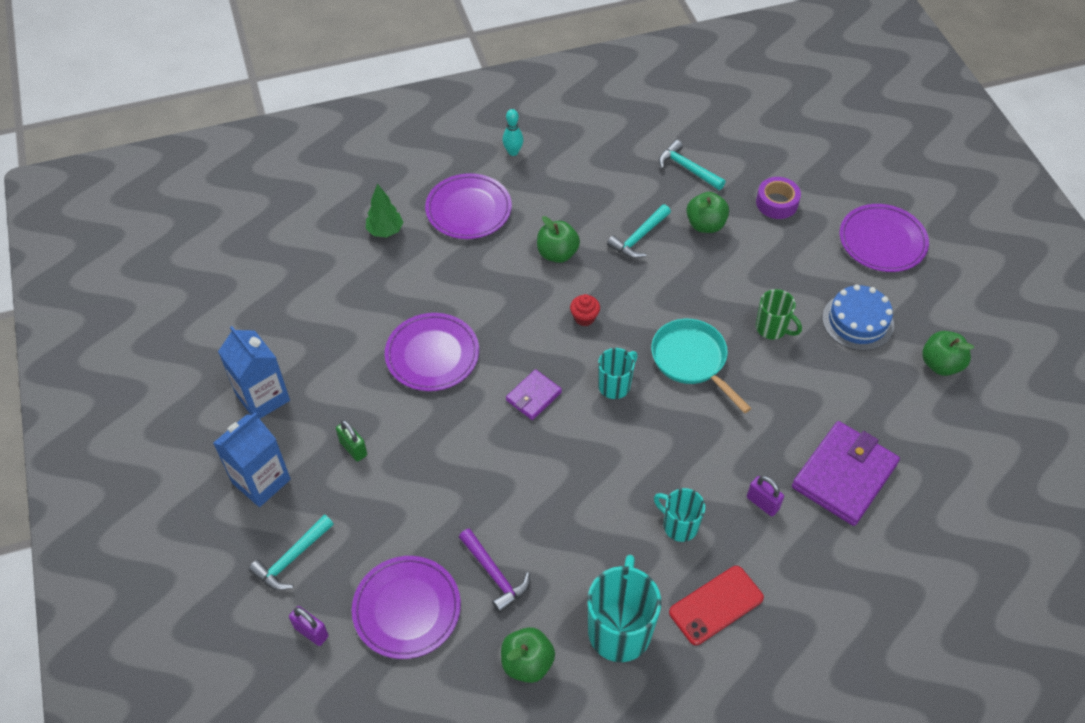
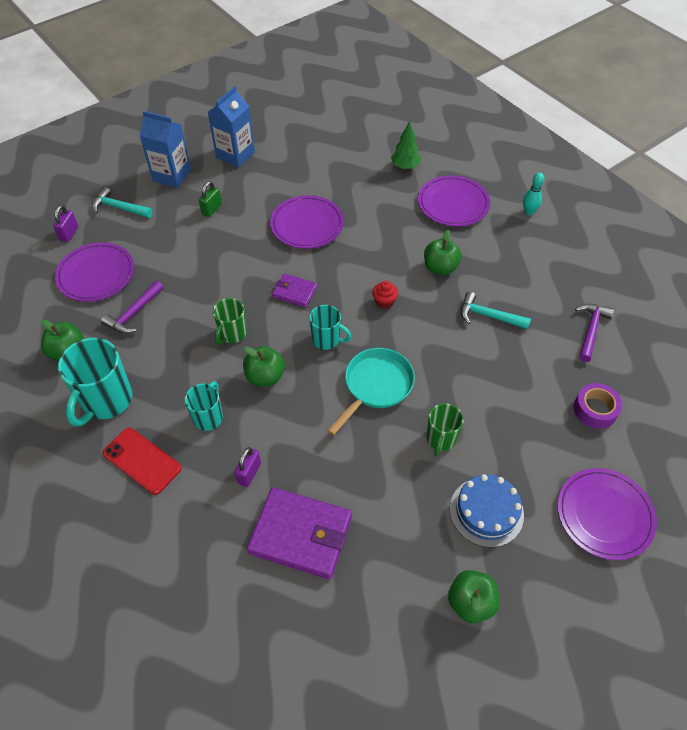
camera: 70 degrees right, 0 degrees up
(570, 474) = (232, 333): none -> green mug
(620, 630) = (106, 401): turquoise mug -> turquoise mug turned 120 degrees clockwise
(687, 168) = (590, 330): turquoise hammer -> purple hammer
(705, 225) = (532, 359): green apple -> green apple (265, 376)

